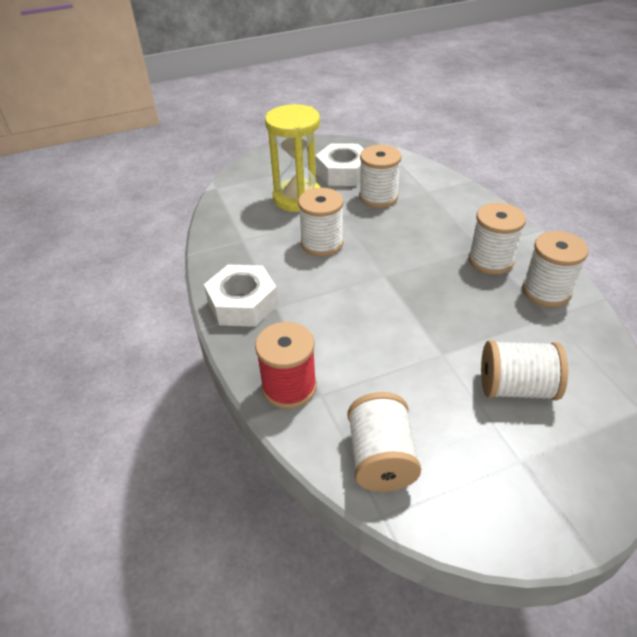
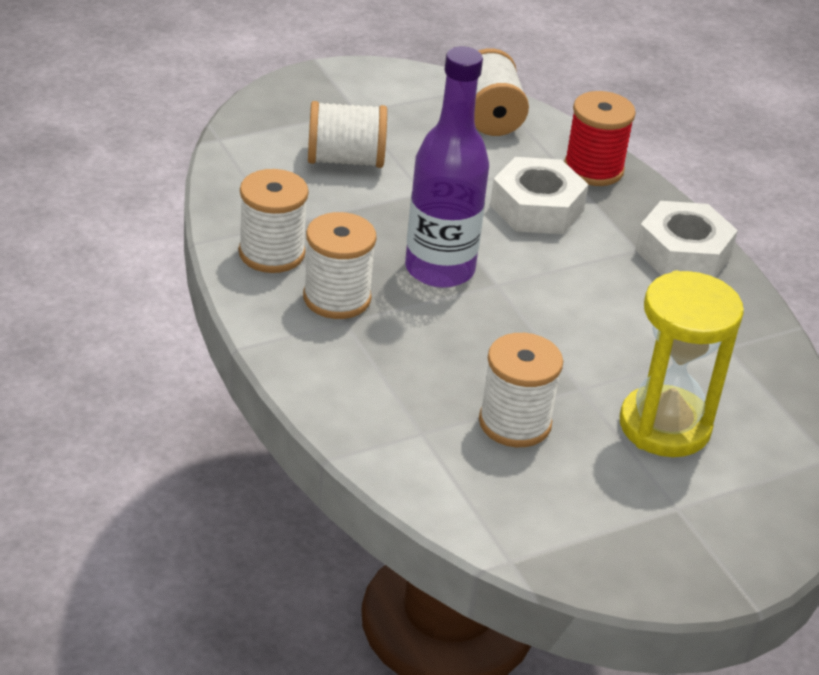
camera: 170 degrees right, 5 degrees down
(322, 243) = (598, 335): white spool -> none
(343, 172) = (591, 488): white nut -> white nut (536, 208)
(424, 283) = (439, 269): none -> purple bottle

